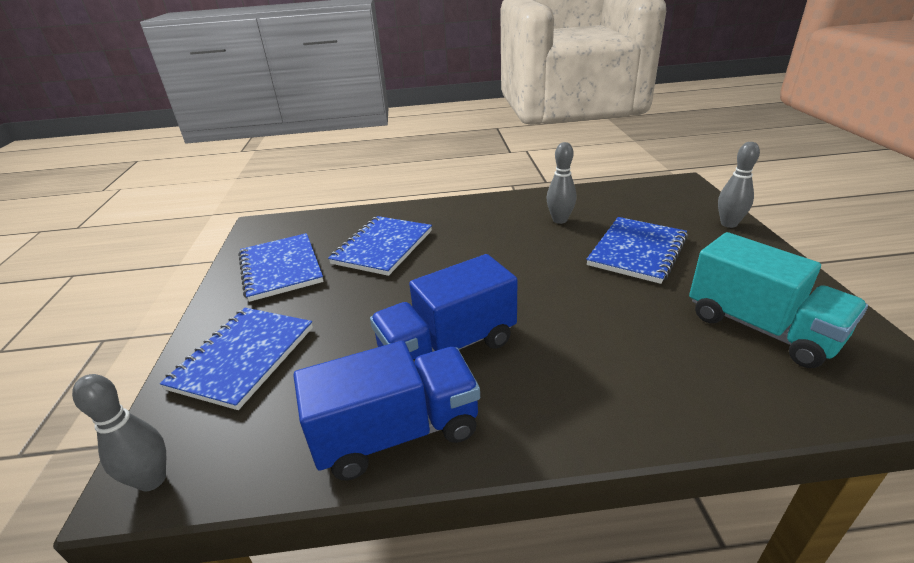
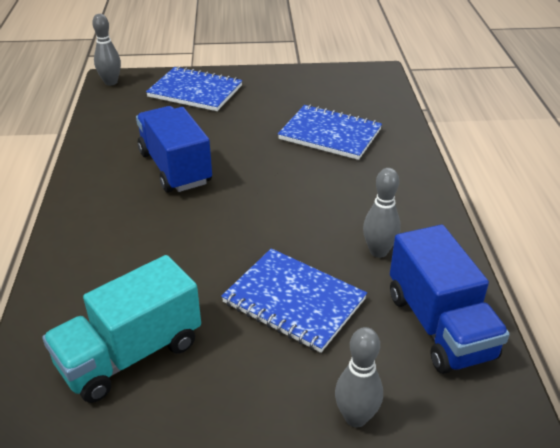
camera: 90 degrees right, 5 degrees up
(281, 268) = (302, 90): blue notebook -> none
(397, 433) = (104, 149): blue truck -> blue truck (439, 325)

